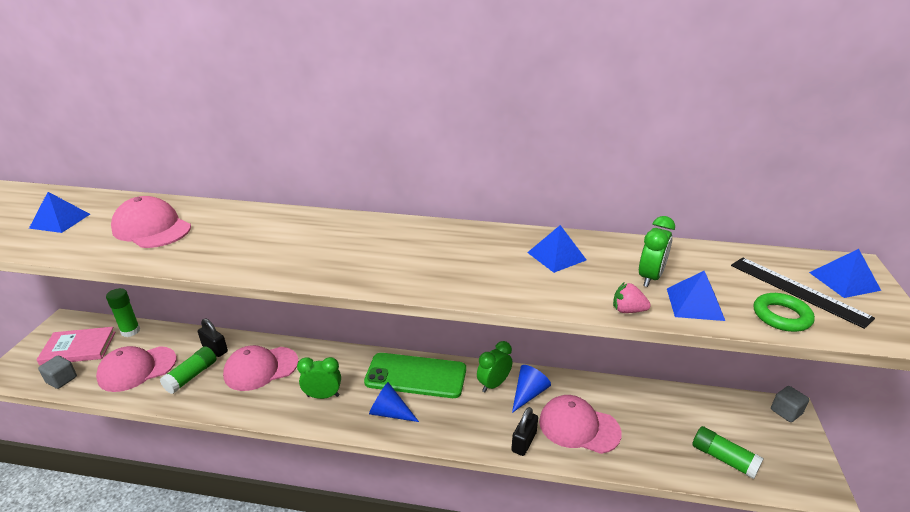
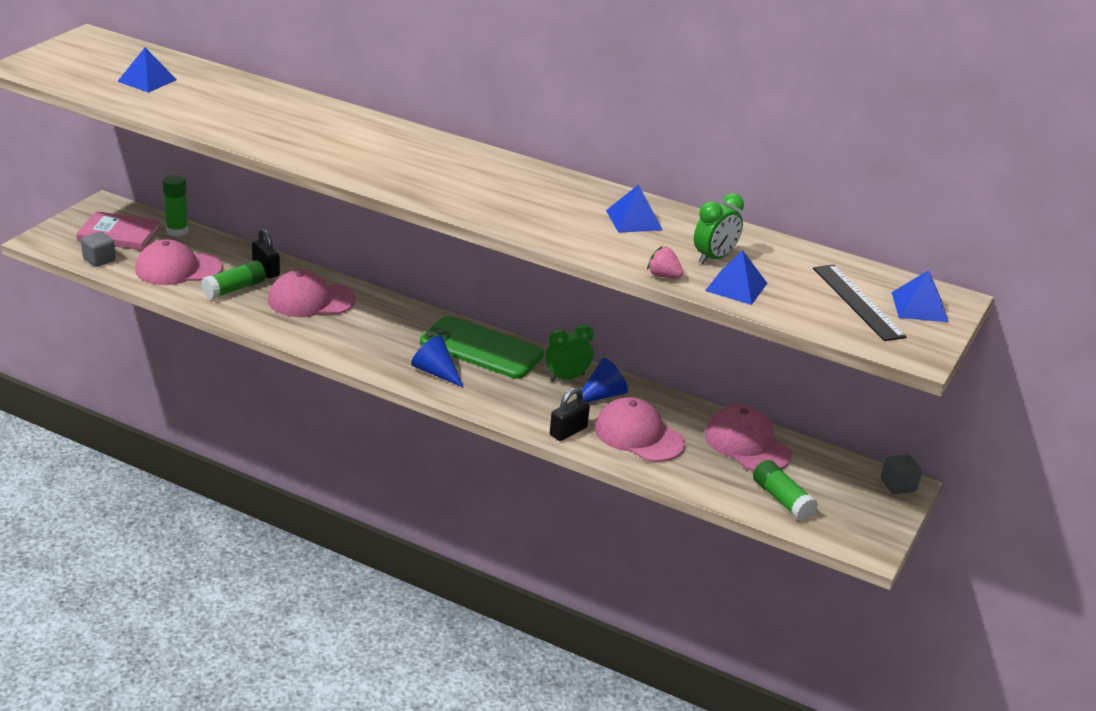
camera: 15 degrees right, 0 degrees up
(152, 228) = (235, 107): pink cap -> pink cap (747, 444)
(323, 396) = (369, 340): green clock -> none
(781, 316) = (812, 314): green ring -> none

